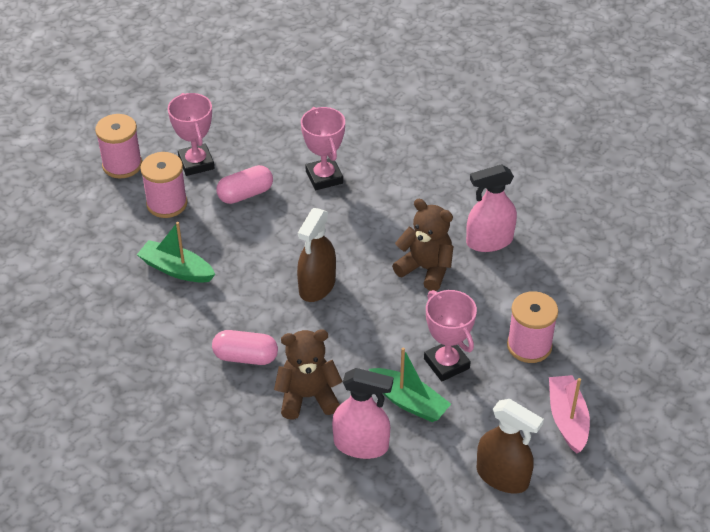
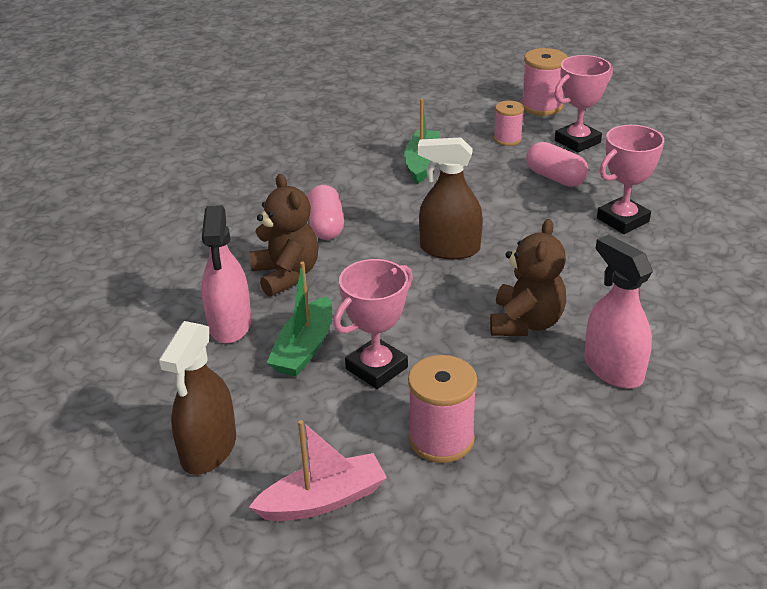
camera: 75 degrees right, 10 degrees down
(167, 204) = (507, 139): pink spool -> pink spool, size x0.64

